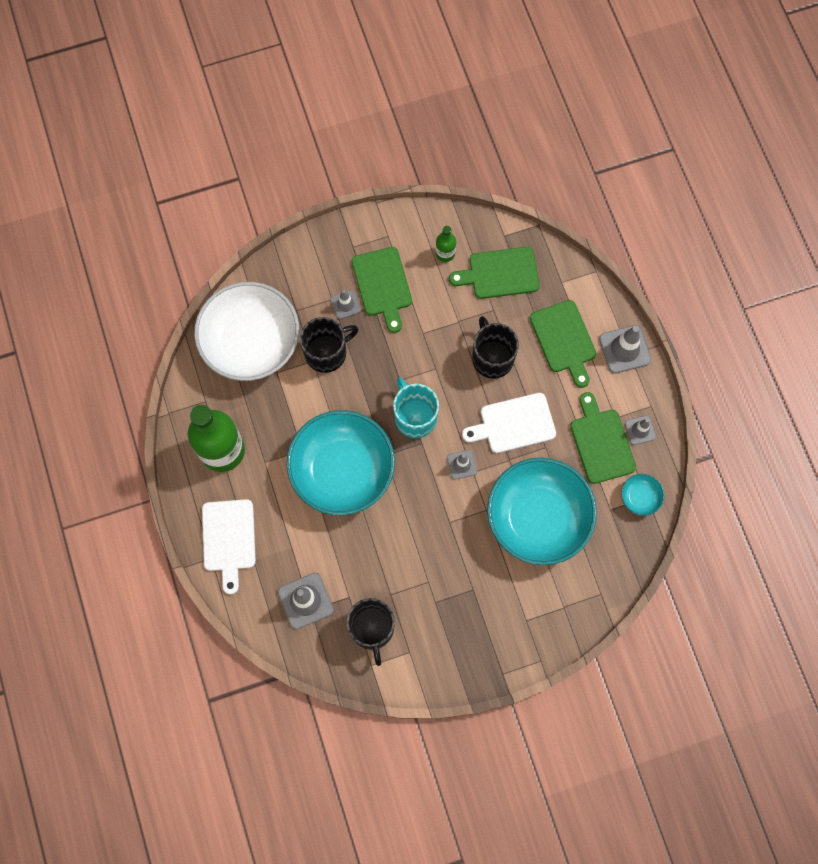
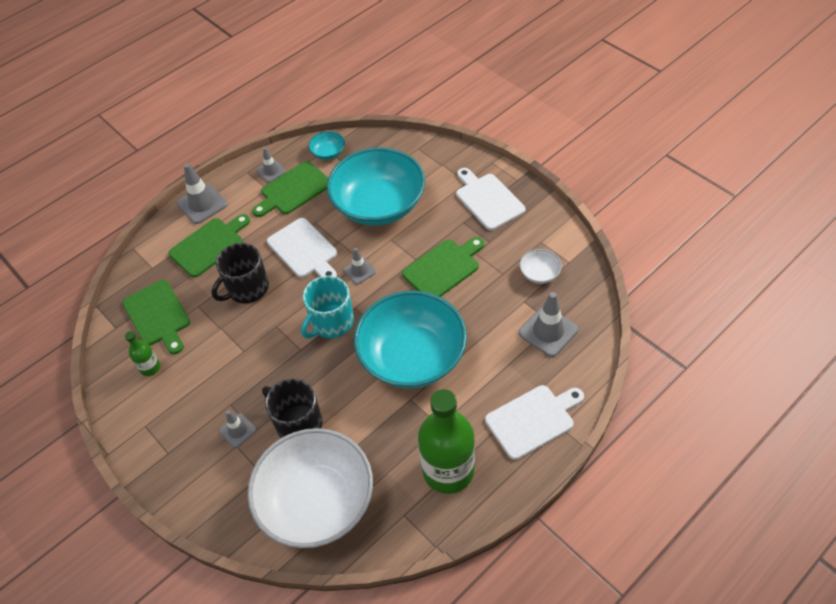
camera: 110 degrees left, 20 degrees down
(372, 629) = (539, 273): black mug -> white bowl
(383, 285) = (204, 406): green cutting board -> green cutting board (443, 268)
(490, 629) = (487, 200): none -> white cutting board

